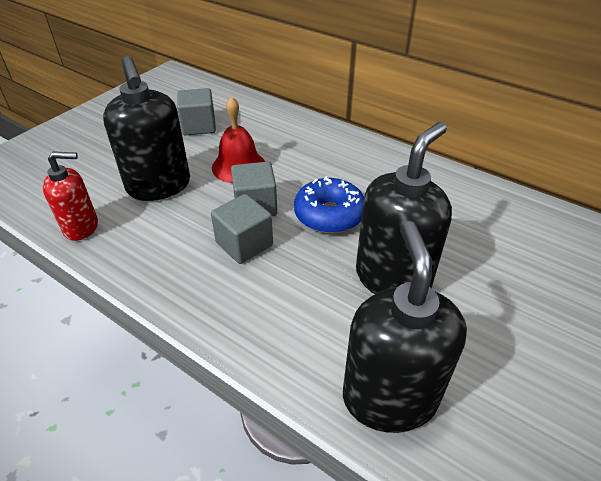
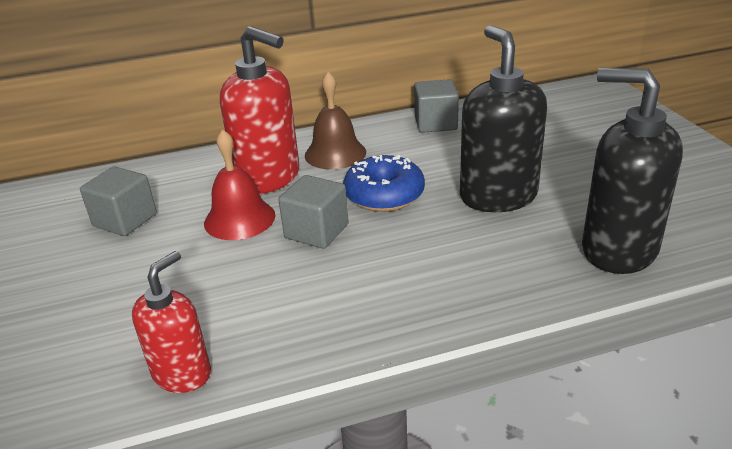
camera: 50 degrees left, 10 degrees down
(159, 186) = (192, 285): black soap dispenser -> none
(244, 244) = (364, 258): grey cube -> grey cube (435, 123)
(295, 152) = (269, 178): none -> red soap dispenser
(357, 164) = (335, 153): none -> brown bell

